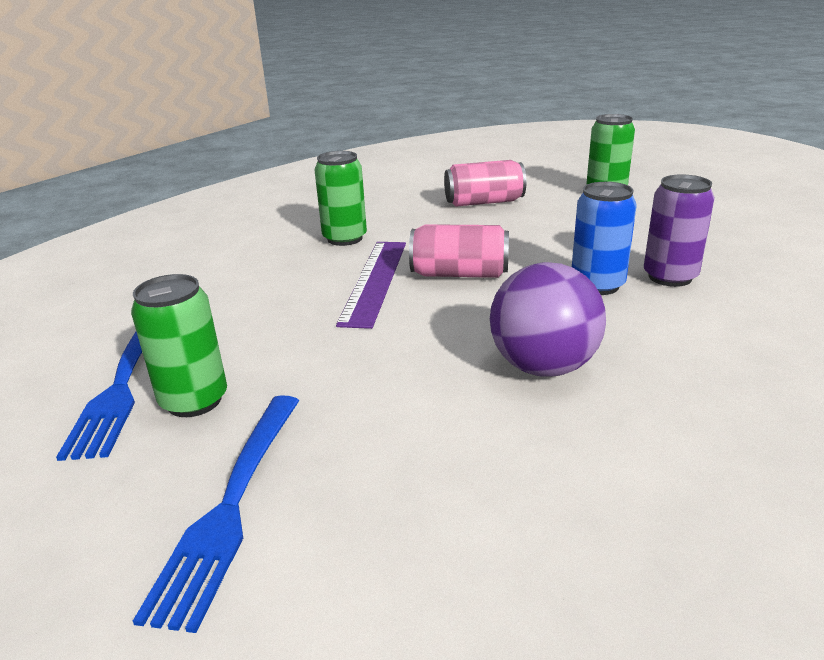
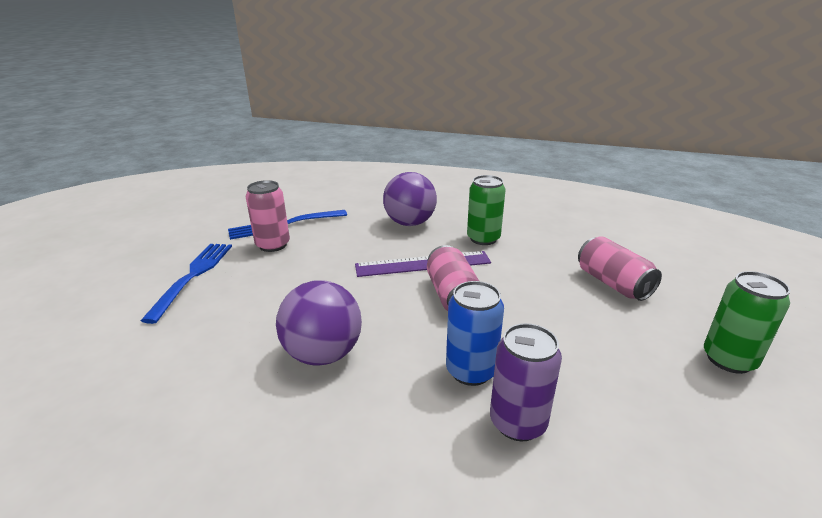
camera: 70 degrees right, 0 degrees up
(194, 400) = (273, 245): green can -> pink can
(231, 504) = (193, 276): blue fork -> blue fork turned 105 degrees clockwise
(251, 275) = (410, 223): none -> purple ball

